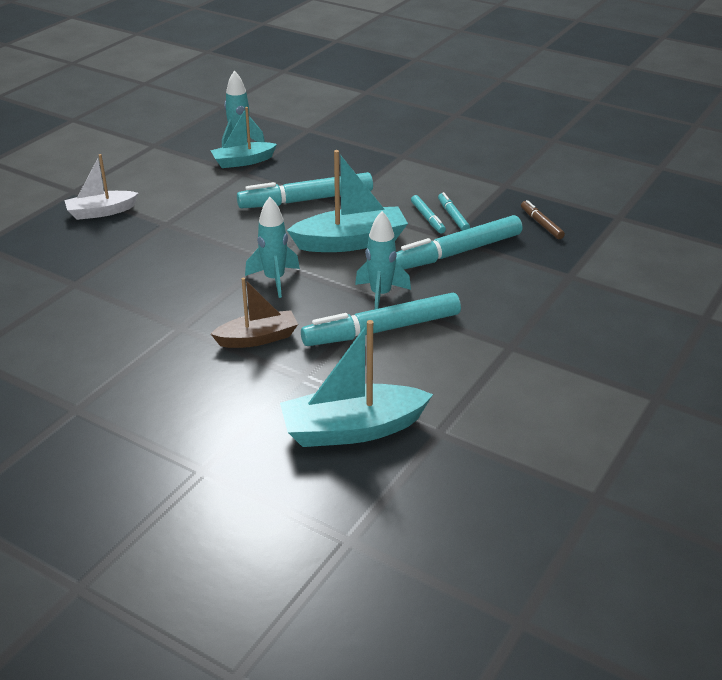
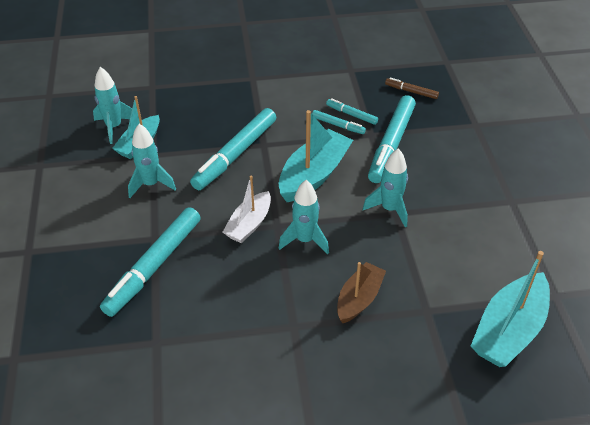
camera: 40 degrees left, 10 degrees up
(101, 212) = (84, 258): white boat -> white boat (249, 224)
(212, 190) = (151, 184): none -> turquoise rocket
(382, 330) = (426, 237): turquoise marker -> turquoise marker (154, 266)

